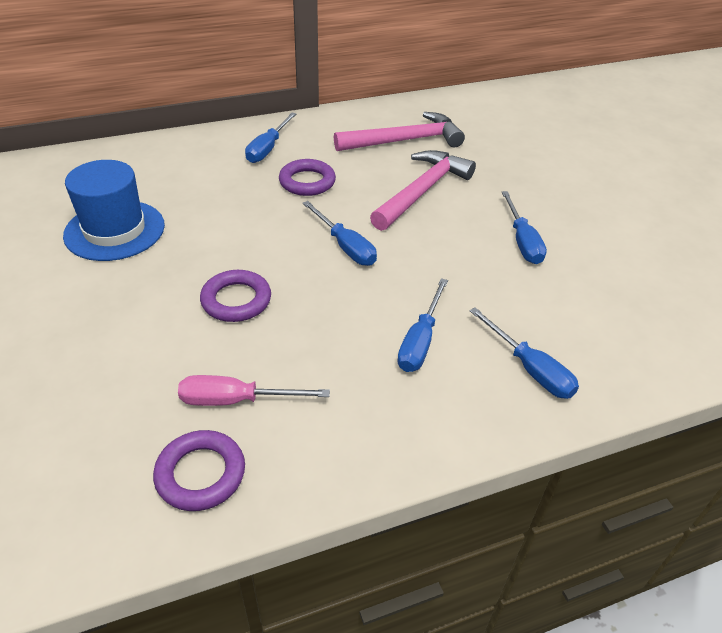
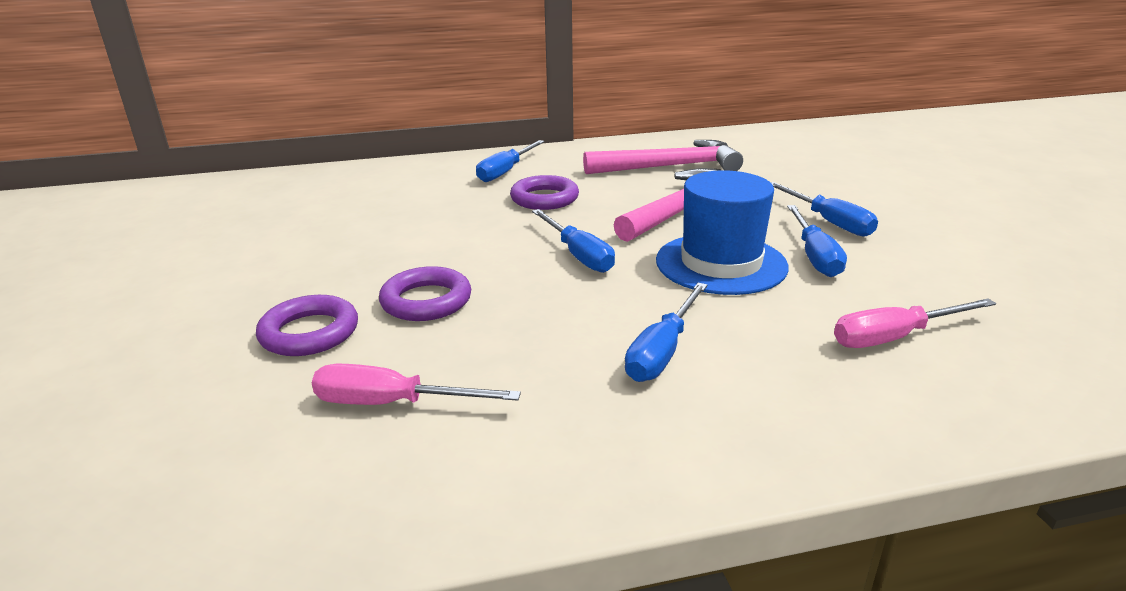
camera: 10 degrees right, 15 degrees down
(115, 230) = (305, 234): blue hat -> blue hat (721, 263)
(200, 474) = (313, 486): purple ring -> purple ring (309, 333)
(530, 369) = (822, 389): blue screwdriver -> blue screwdriver (828, 222)
(577, 319) = (894, 337): none -> pink screwdriver

